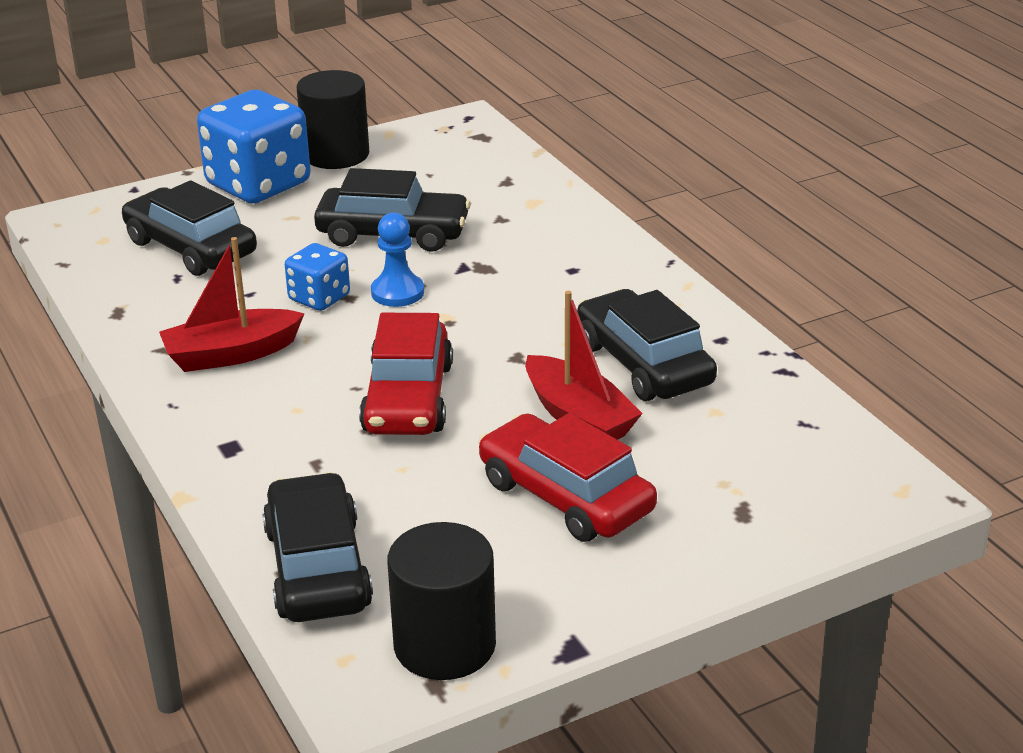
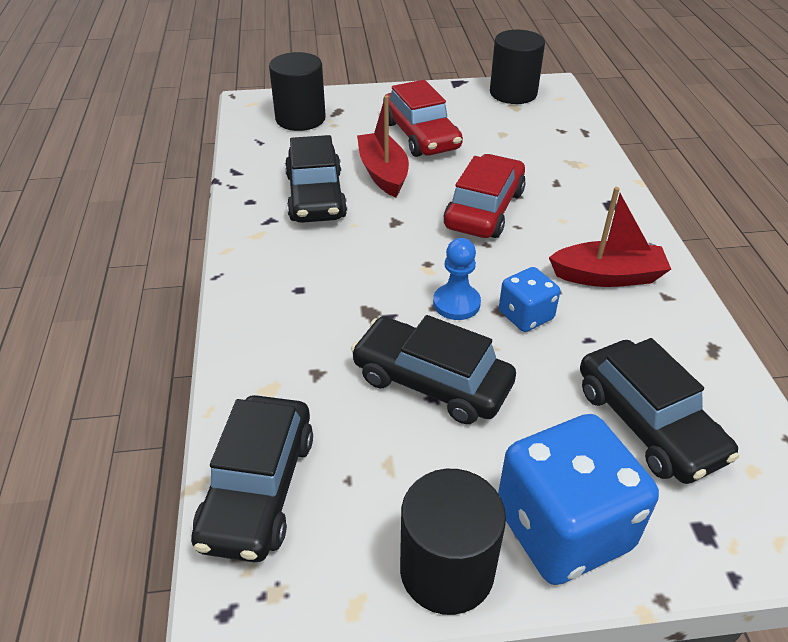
camera: 160 degrees left, 10 degrees up
(318, 568) = (566, 132): black car -> black car (258, 488)
(788, 479) = (300, 119): none -> black cylinder

